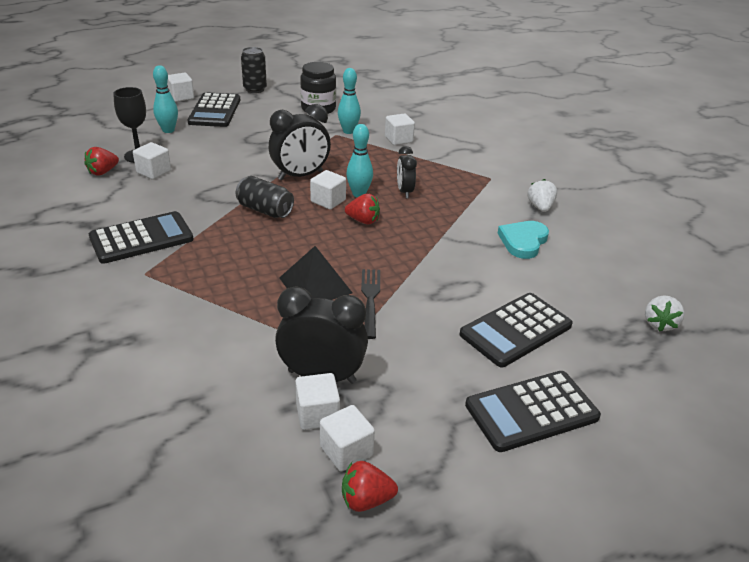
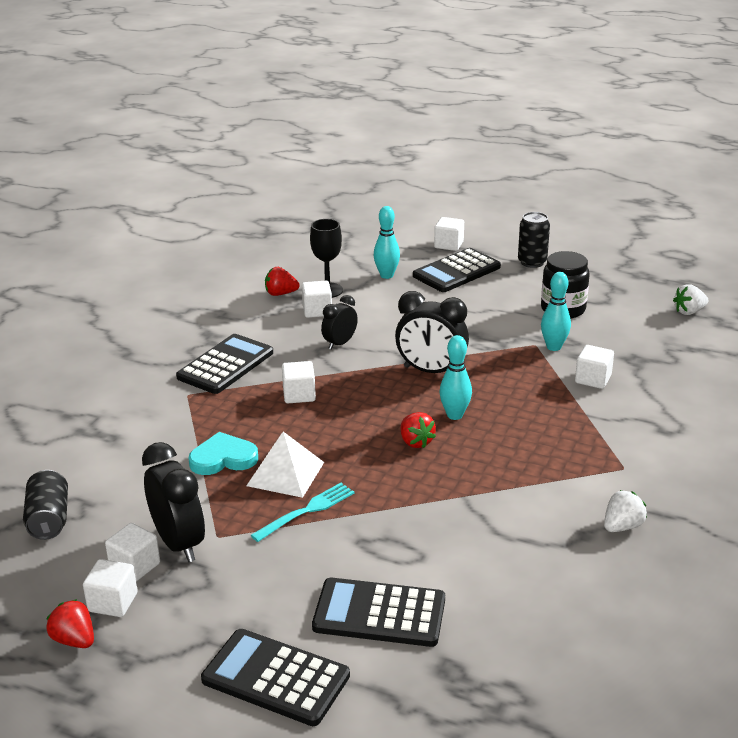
camera: 50 degrees right, 5 degrees down
(141, 238) = (225, 365): black calculator -> black calculator turned 75 degrees counterclockwise
(265, 210) = (349, 388): black can -> black can (49, 519)
(315, 285) = (285, 473): black pyramid -> white pyramid
(328, 201) = (415, 407): white cube -> white cube (299, 395)
(370, 299) = (306, 511): black fork -> turquoise fork
(404, 192) = (503, 435): black clock -> black clock (340, 343)
(523, 241) = (536, 547): turquoise heart -> turquoise heart (223, 458)
(659, 324) = (528, 705): white strawberry -> white strawberry (689, 312)

